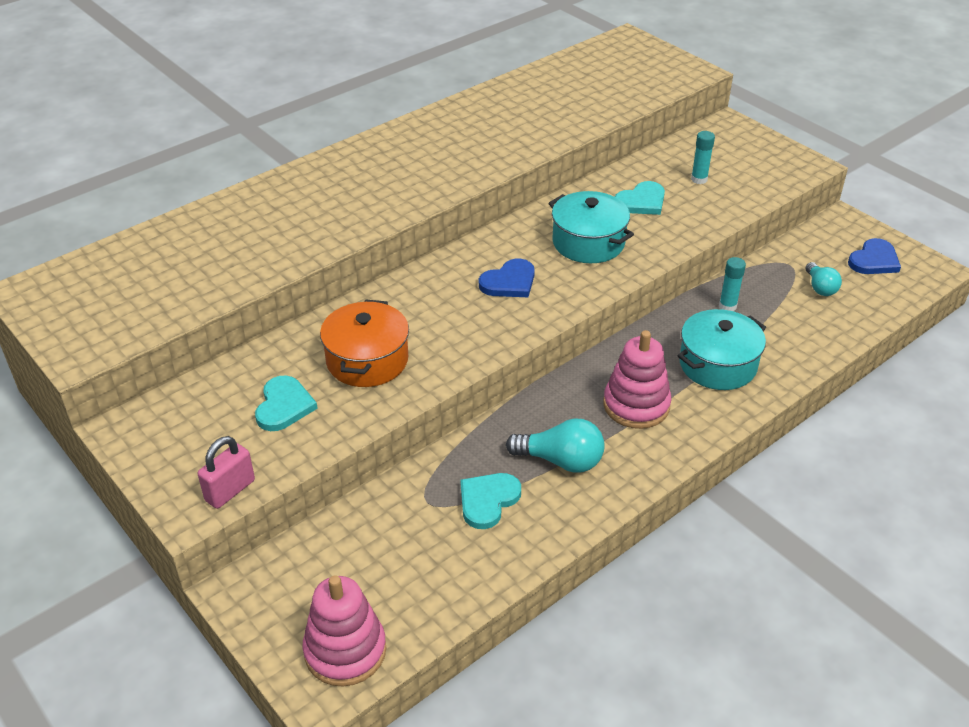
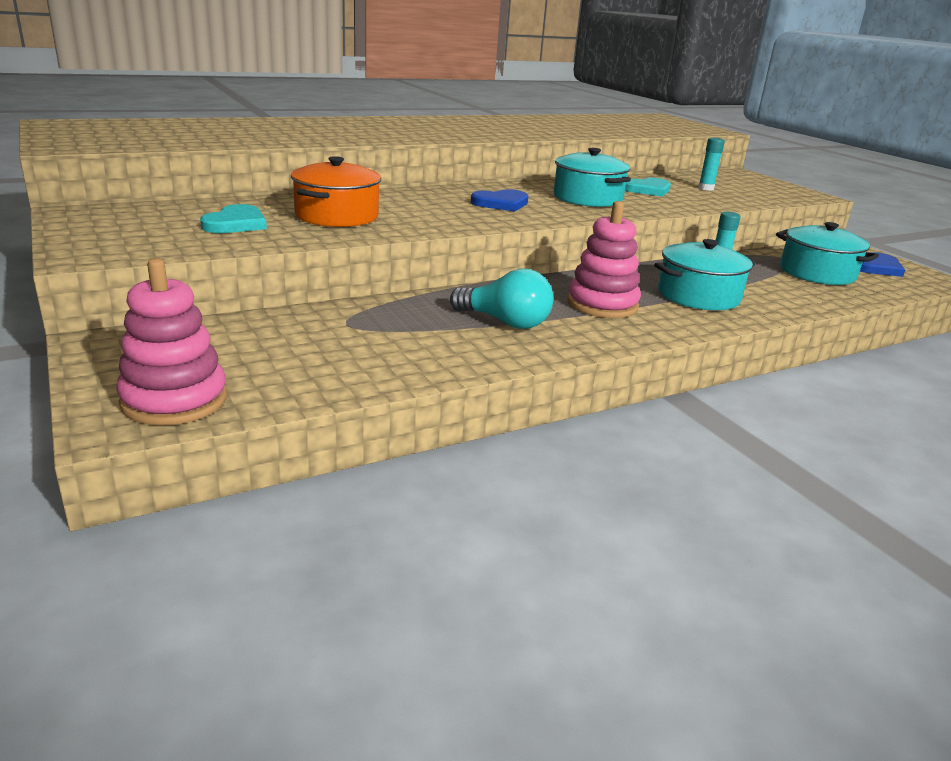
camera: 10 degrees right, 15 degrees down
(230, 490) = (135, 252): pink padlock -> none
(488, 500) = (411, 333): turquoise heart -> none
(820, 288) = (817, 273): turquoise light bulb -> turquoise pot

